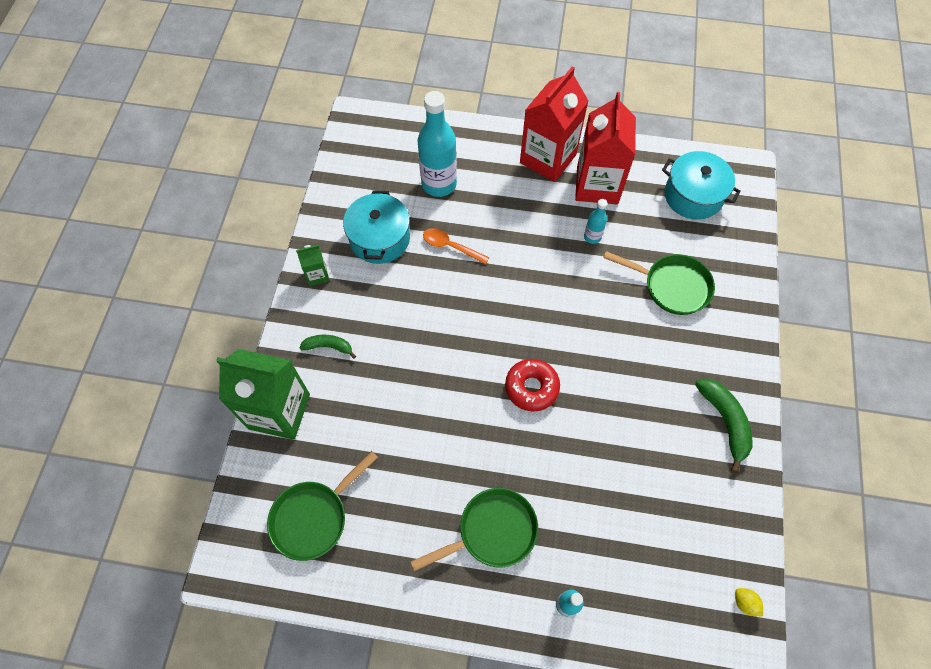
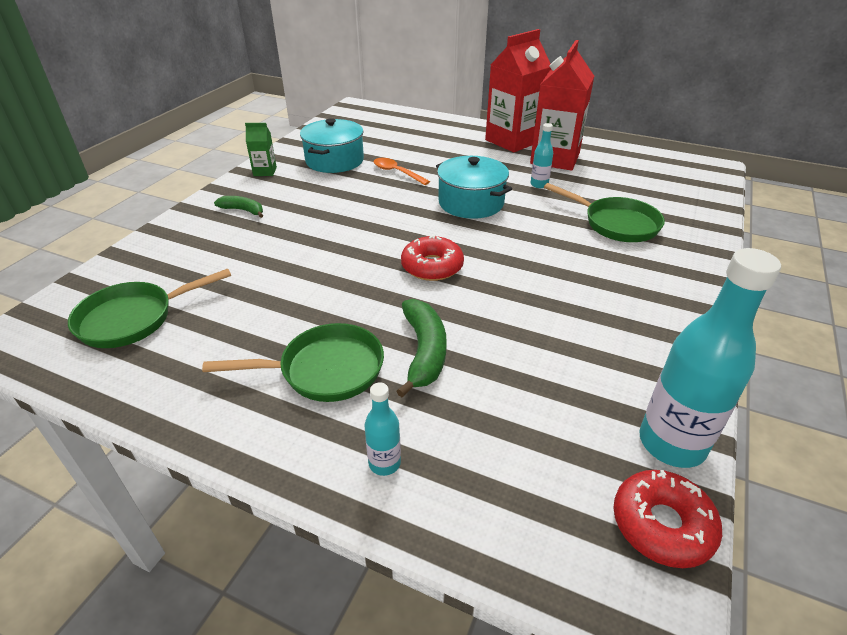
camera: 15 degrees right, 25 degrees down
(279, 411) = (164, 241): green carton -> none
(439, 184) = (406, 141): turquoise bottle -> turquoise bottle (671, 443)
(693, 196) = (652, 175): turquoise pot -> turquoise pot (471, 203)
(724, 422) = (660, 330): green banana -> green banana (424, 352)
(745, 603) = (662, 525): yellow lemon -> red donut

